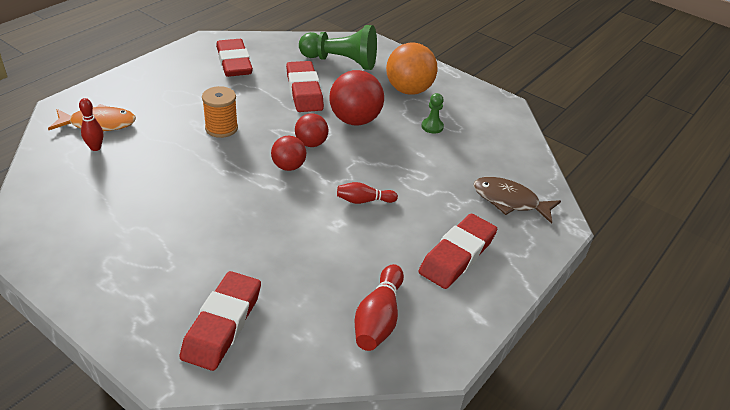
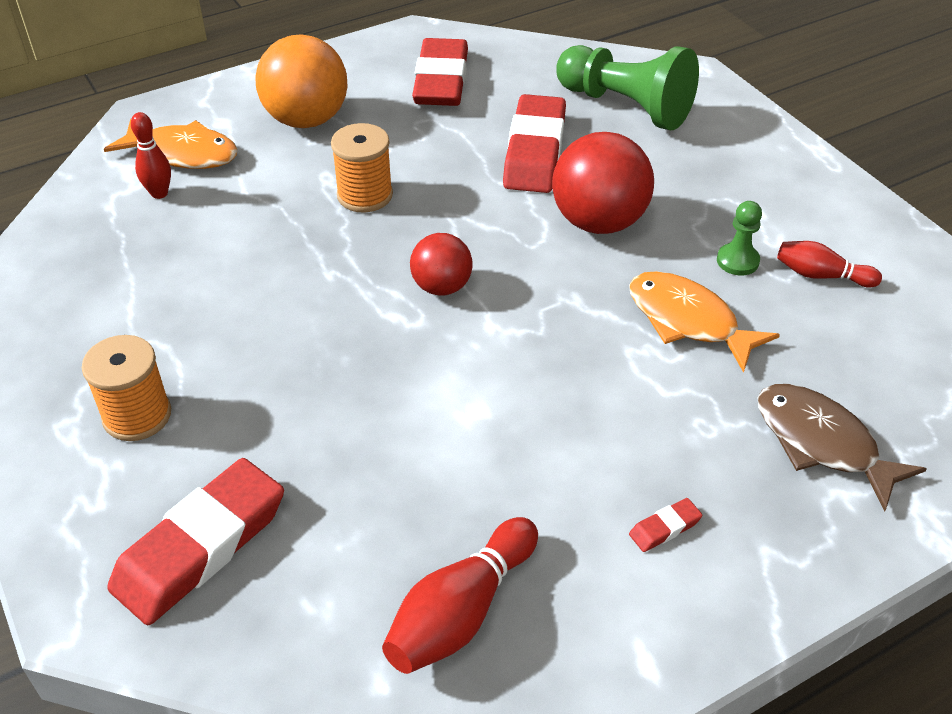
camera: 25 degrees right, 5 degrees up
(147, 267) = (137, 415): none -> orange spool
(311, 143) = (500, 251): red ball -> none
(364, 201) = (542, 379): red bowling pin -> red bowling pin (821, 275)
(409, 90) = (726, 181): orange ball -> orange ball (306, 120)
(422, 159) = (688, 321): none -> orange fish
(457, 255) = (664, 528): red eraser -> red eraser, size x0.40

